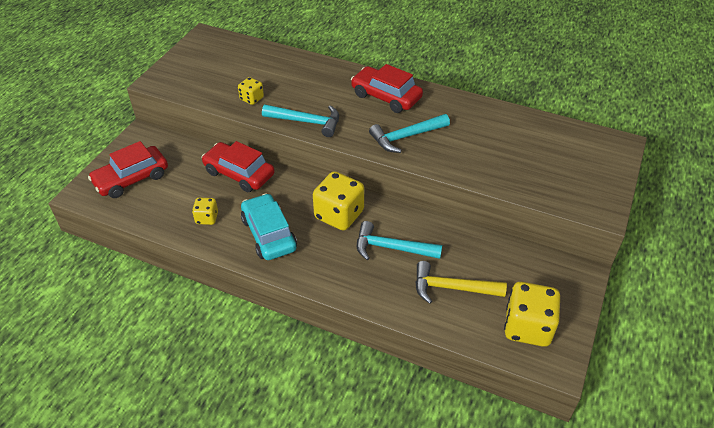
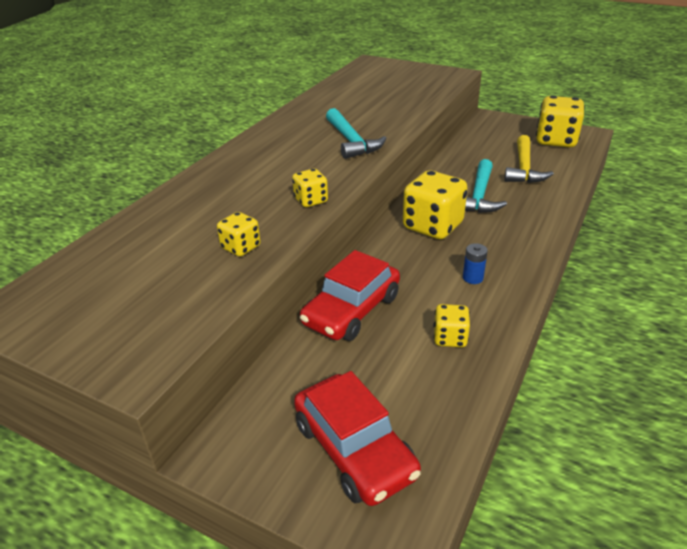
camera: 85 degrees left, 10 degrees down
(269, 234) = (472, 278): turquoise car -> blue battery
(307, 122) = (311, 200): turquoise hammer -> yellow dice
(386, 96) = (271, 150): red car -> none

